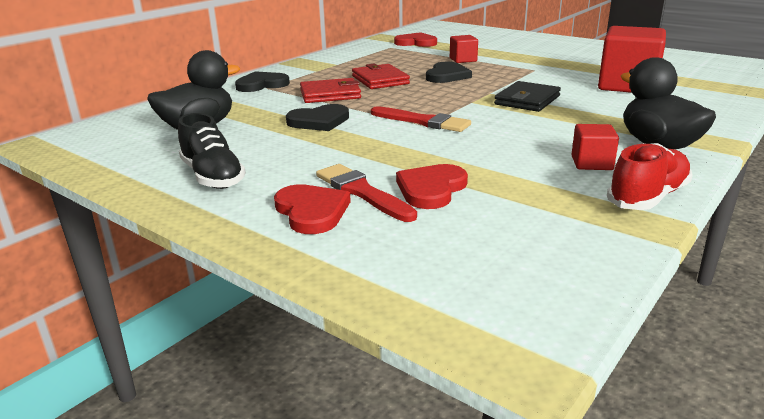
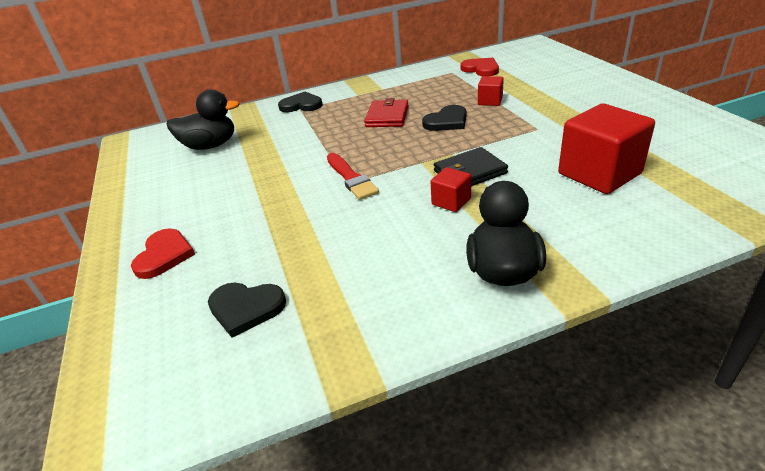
camera: 35 degrees right, 10 degrees up
(213, 176) = (159, 200): black shoe -> none
(319, 121) = (284, 158): black heart -> black heart (246, 308)
(330, 94) = (330, 127): red wallet -> none
(362, 192) = (213, 246): red brush -> none
(431, 189) = (255, 260): red heart -> none
(591, 163) = (408, 274): red cube -> red cube (451, 202)
(647, 197) = (391, 335): red shoe -> none

